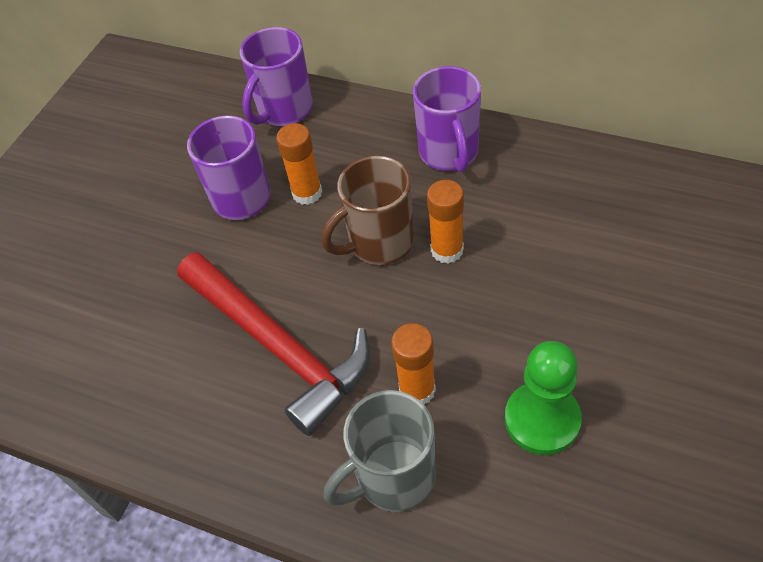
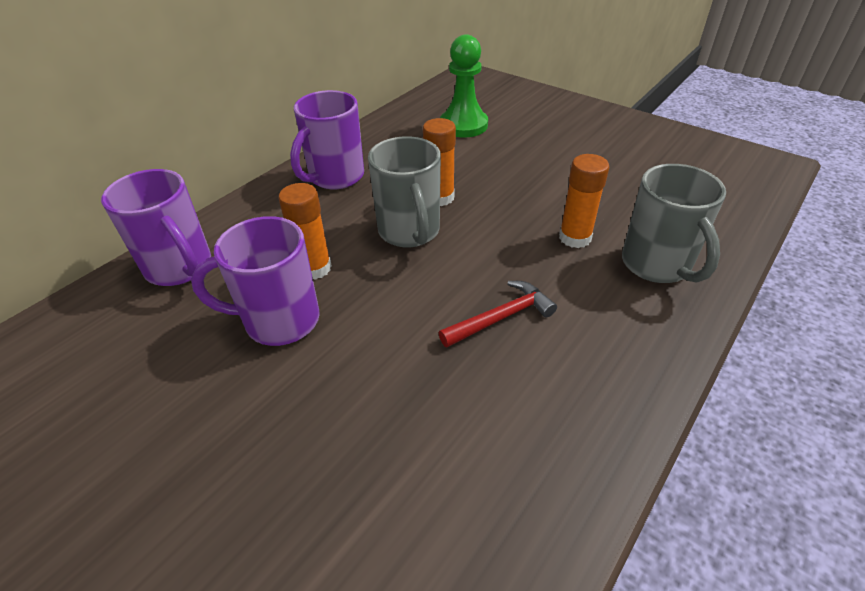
camera: 80 degrees left, 10 degrees down
(278, 346) = (501, 317): red hammer -> red hammer, size x0.47
(379, 243) = (409, 232): brown mug -> grey mug
(449, 153) = (335, 177): purple mug -> purple mug turned 120 degrees clockwise
(542, 419) = (614, 186): green pawn -> green pawn (463, 125)

